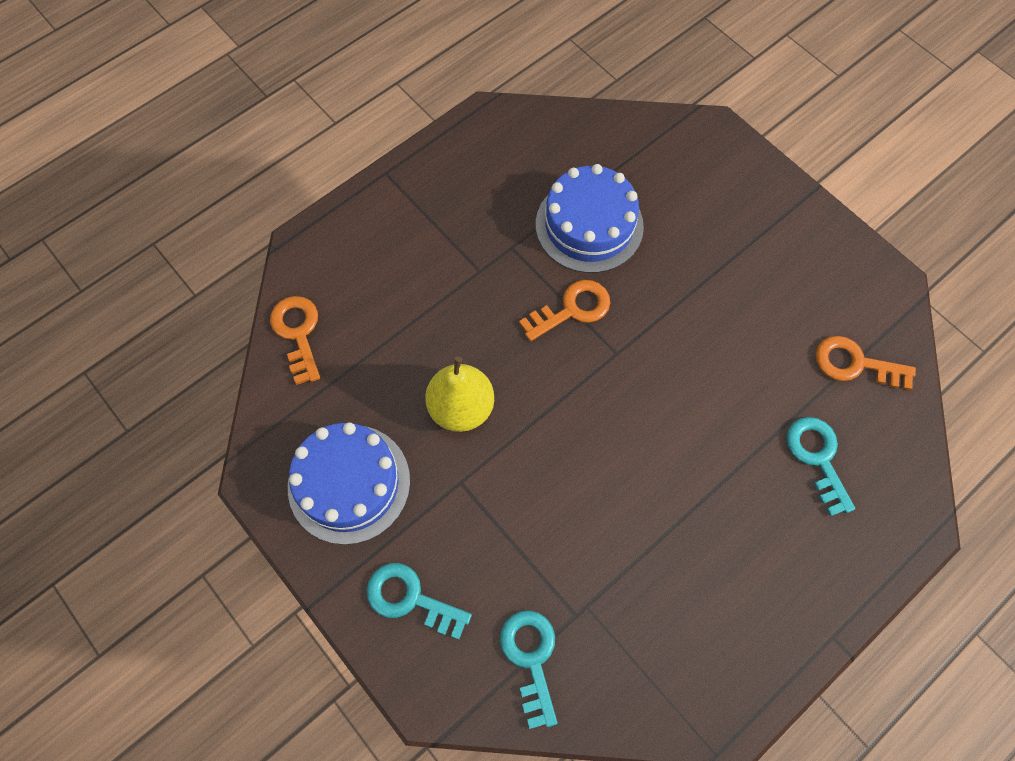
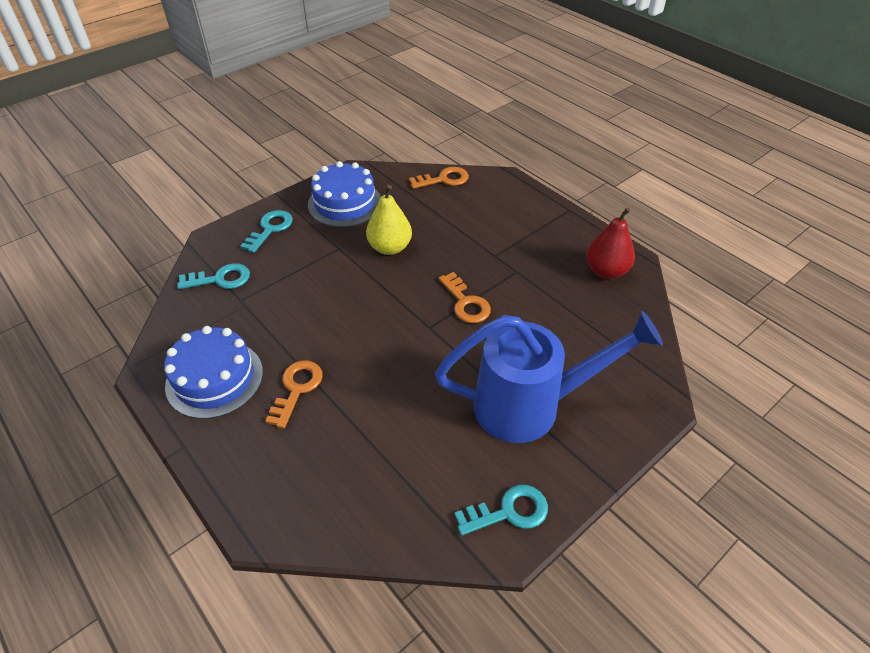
camera: 90 degrees right, 20 degrees down
(511, 148) = (606, 271): none -> red pear
(589, 225) = (541, 314): blue cake -> blue cake (214, 378)
(727, 248) = (532, 405): none -> blue watering can
(817, 458) = (330, 453): turquoise key -> turquoise key (509, 511)
(855, 364) = (416, 495): orange key -> orange key (297, 389)

